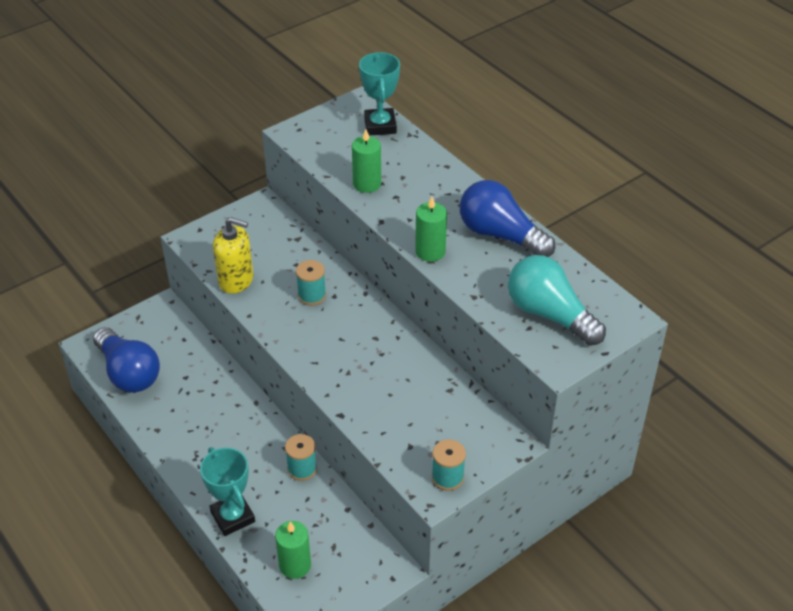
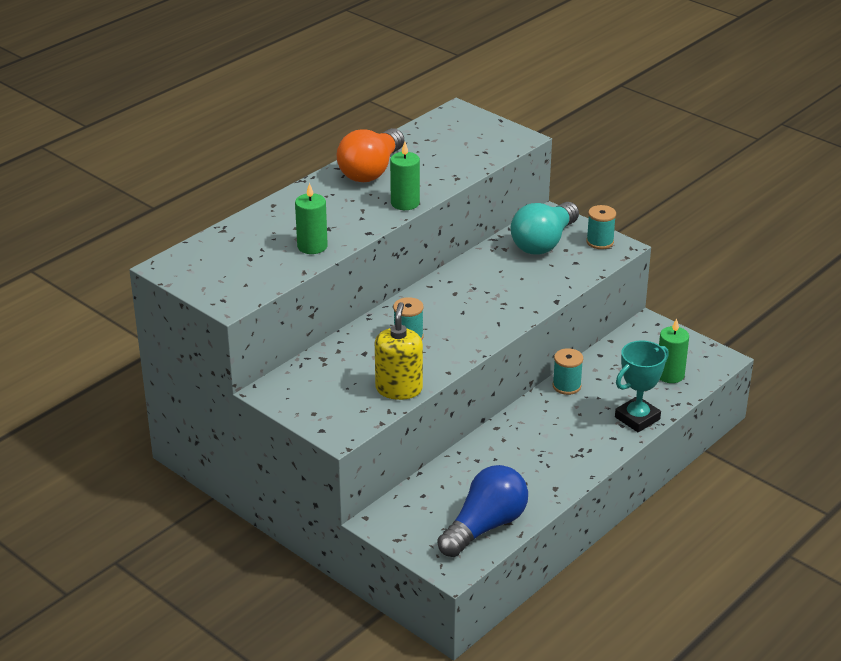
camera: 100 degrees left, 10 degrees down
(380, 125) = (209, 249): turquoise trophy -> none
(500, 235) = (371, 170): blue light bulb -> orange light bulb
(549, 314) = (466, 143): turquoise light bulb -> turquoise light bulb (543, 242)

